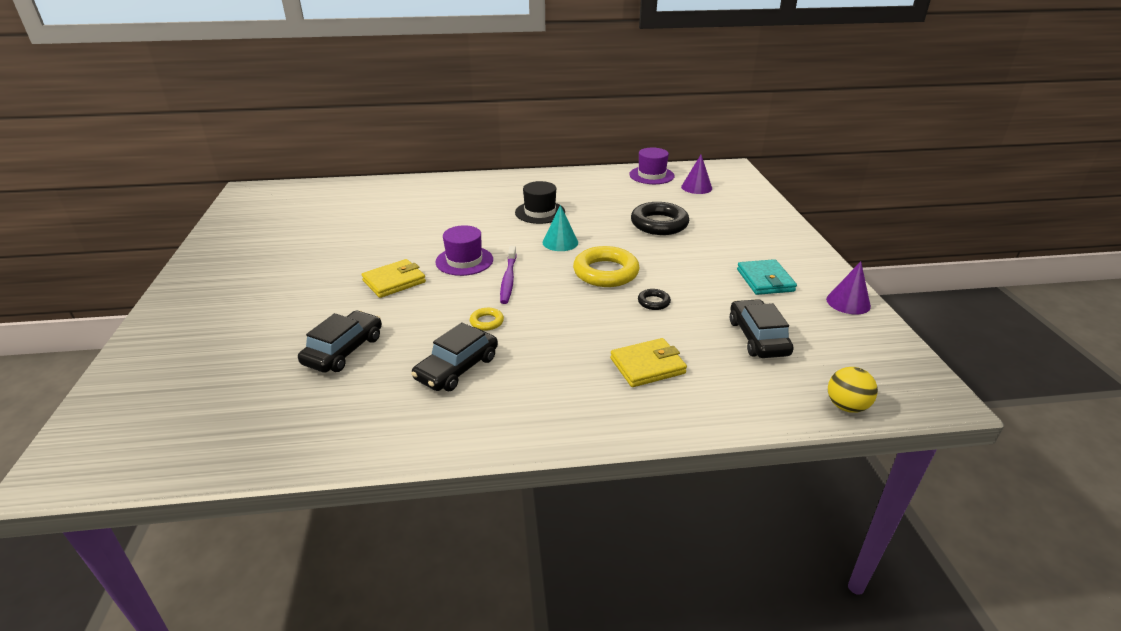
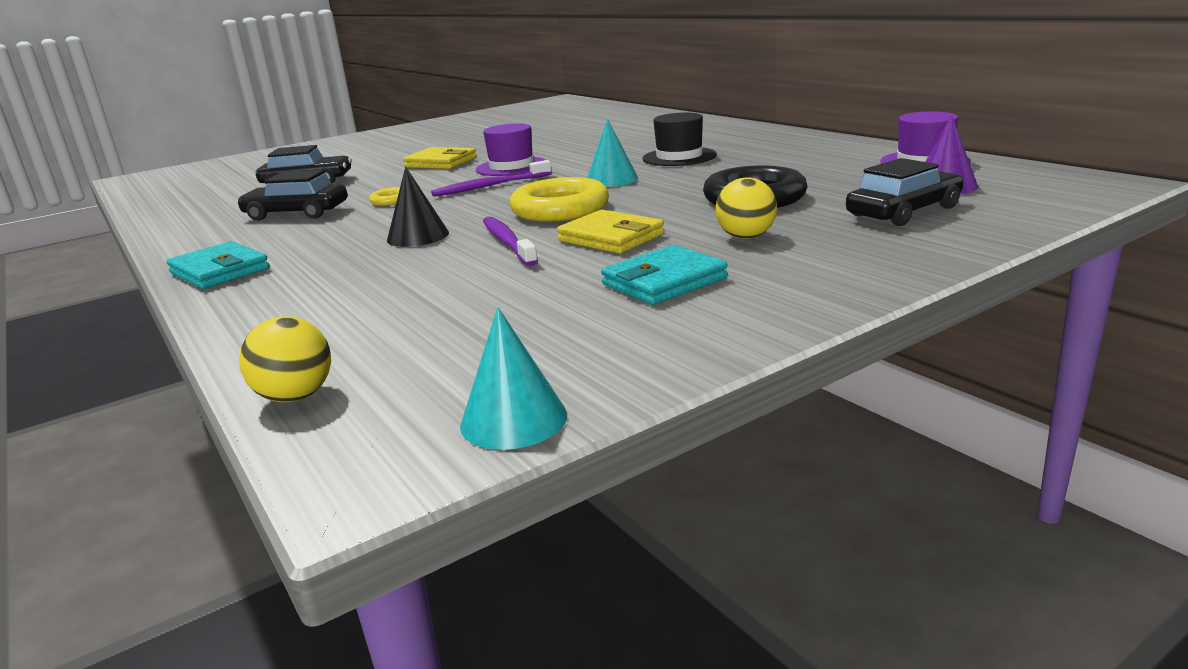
camera: 65 degrees right, 10 degrees down
(587, 420) = (219, 271): none -> turquoise wallet
(601, 327) = (418, 236): none -> black cone
(647, 366) = (343, 271): yellow wallet -> yellow wallet (611, 238)
(653, 302) = (507, 242): black ring -> purple toothbrush
(720, 245) = (746, 237): none -> yellow ball
(758, 337) = (465, 308): black car -> black car (904, 212)
(848, 302) = (668, 350): purple cone -> none
(899, 352) = (513, 420): none -> turquoise cone

